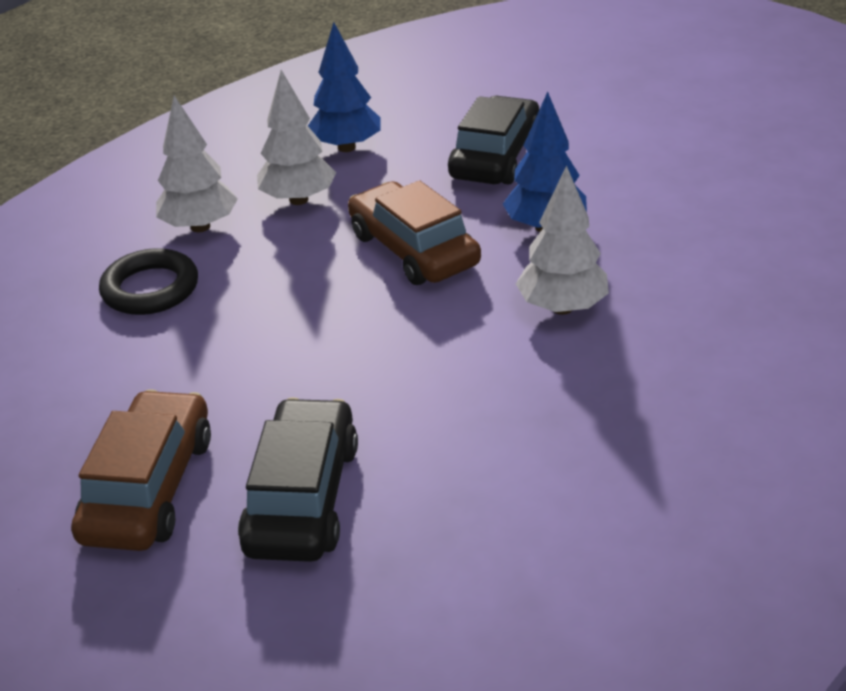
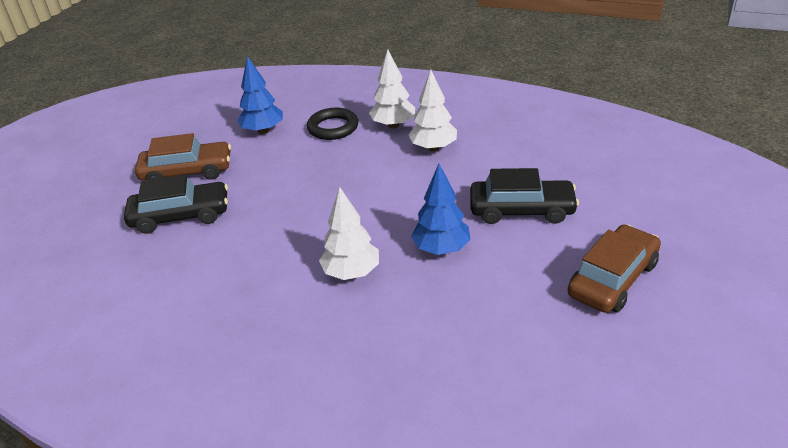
camera: 75 degrees right, 0 degrees up
(346, 147) = (501, 149): blue tree -> blue tree (263, 131)
(413, 249) = (396, 201): brown car -> brown car (613, 279)

